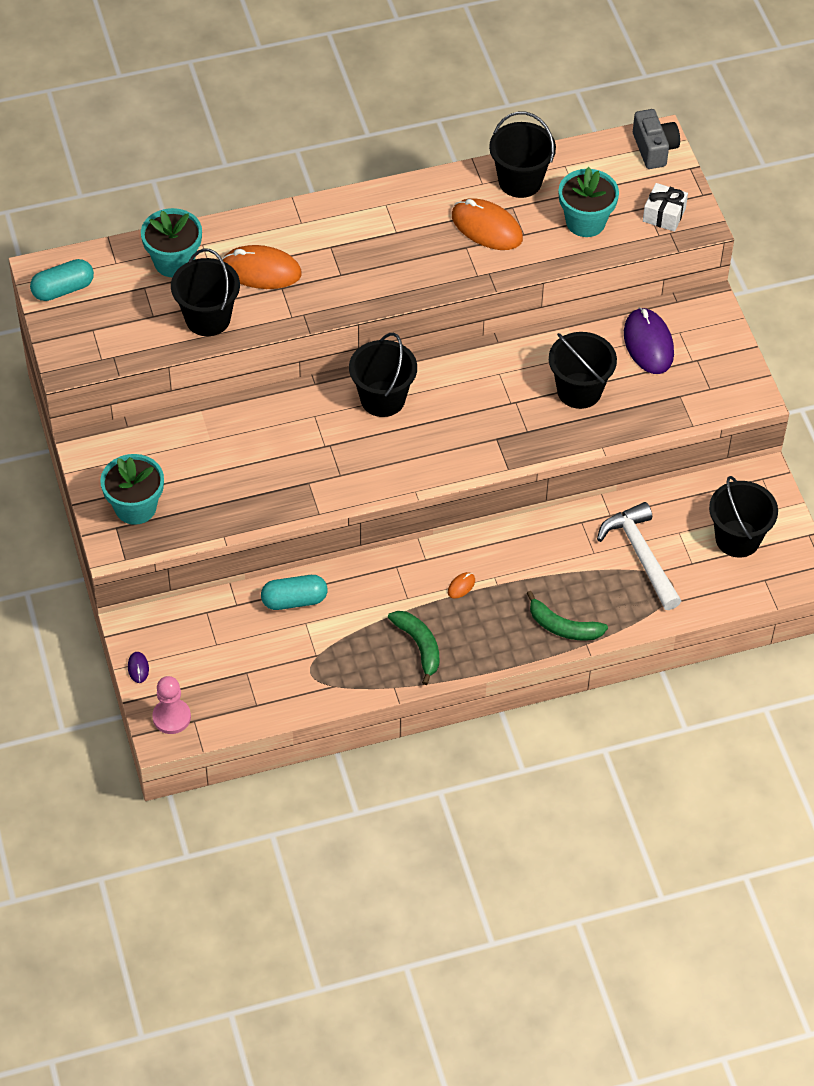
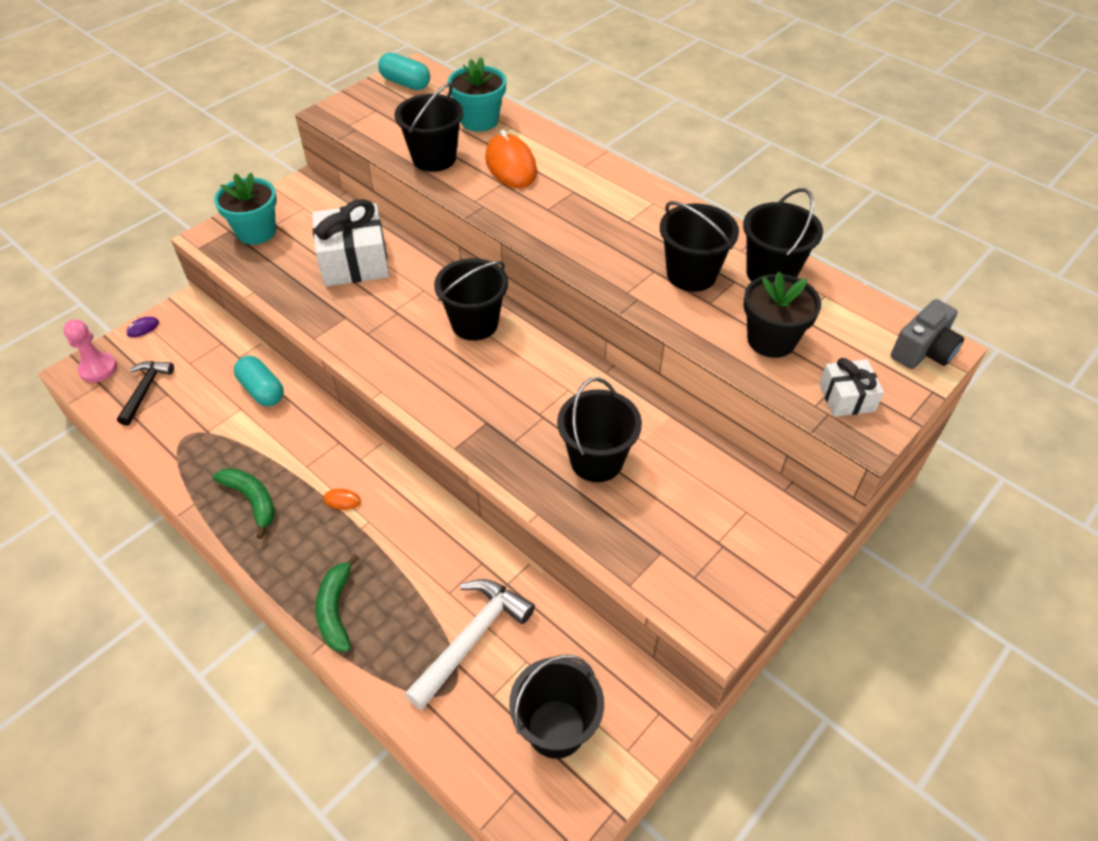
camera: 60 degrees right, 5 degrees down
(229, 687) = (145, 390): none -> black hammer
(238, 449) = (354, 261): none -> white gift
(419, 646) = (252, 500): green banana -> green banana turned 75 degrees counterclockwise
(487, 227) = (691, 274): orange mouse -> black bucket
(585, 222) = (771, 340): turquoise flower pot -> black flower pot
(648, 344) = (706, 491): purple mouse -> none

